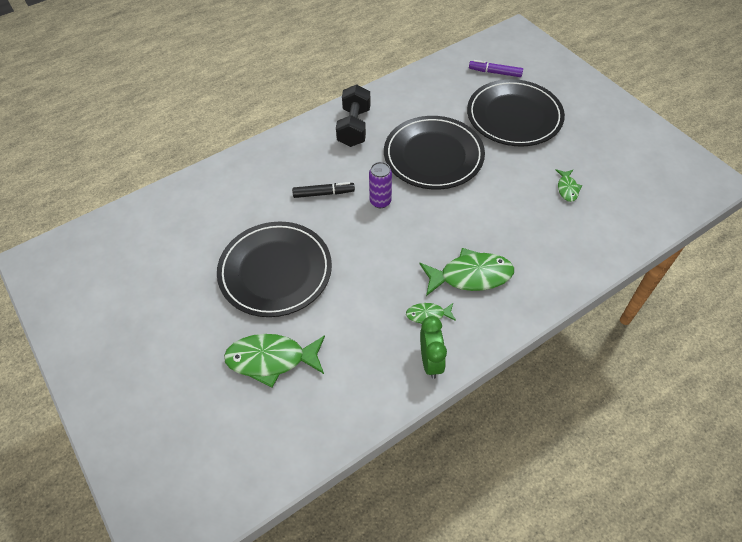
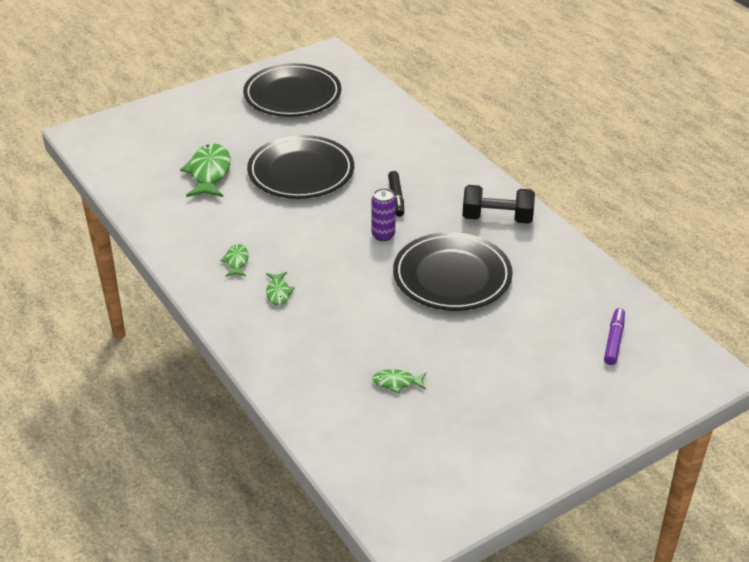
camera: 90 degrees right, 15 degrees down
(431, 361) = (186, 261): green clock -> none
(471, 276) = (278, 292): green fish -> green fish, size x0.51
(514, 116) = (525, 350): black plate -> black plate (292, 95)

